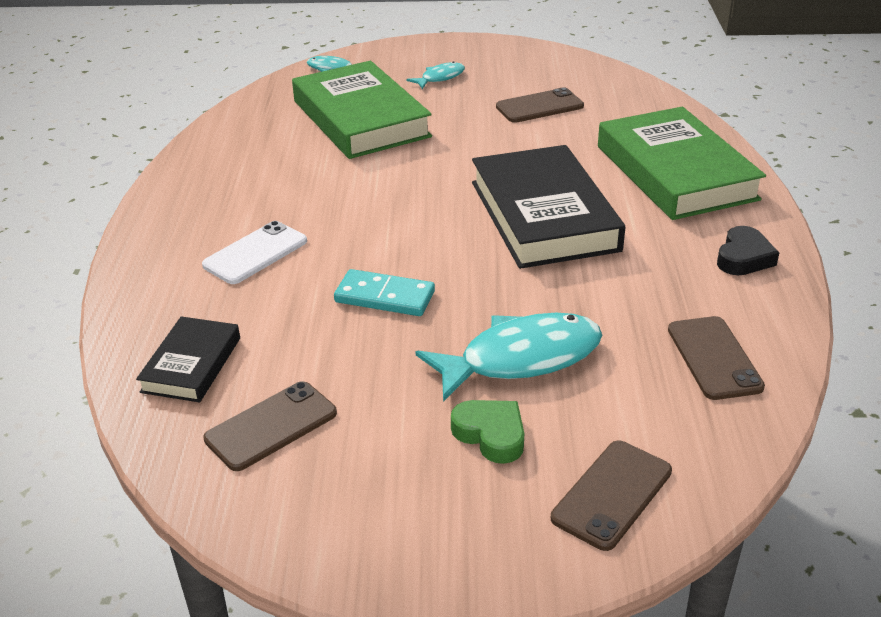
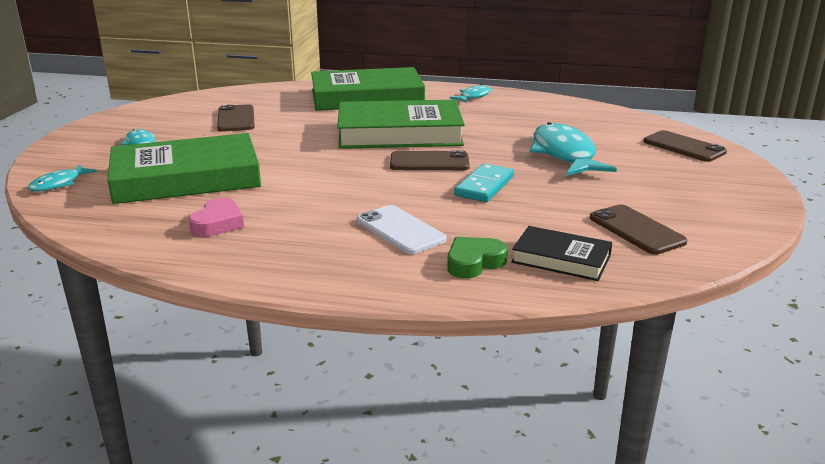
camera: 80 degrees left, 10 degrees down
(261, 156) = (218, 223): none -> pink heart
(491, 434) = (638, 168): green heart -> green heart (474, 262)
(543, 215) = (399, 133): black book -> green book
(714, 358) = (568, 114): brown phone -> brown phone (429, 162)
(743, 257) = (473, 96): black heart -> turquoise fish

